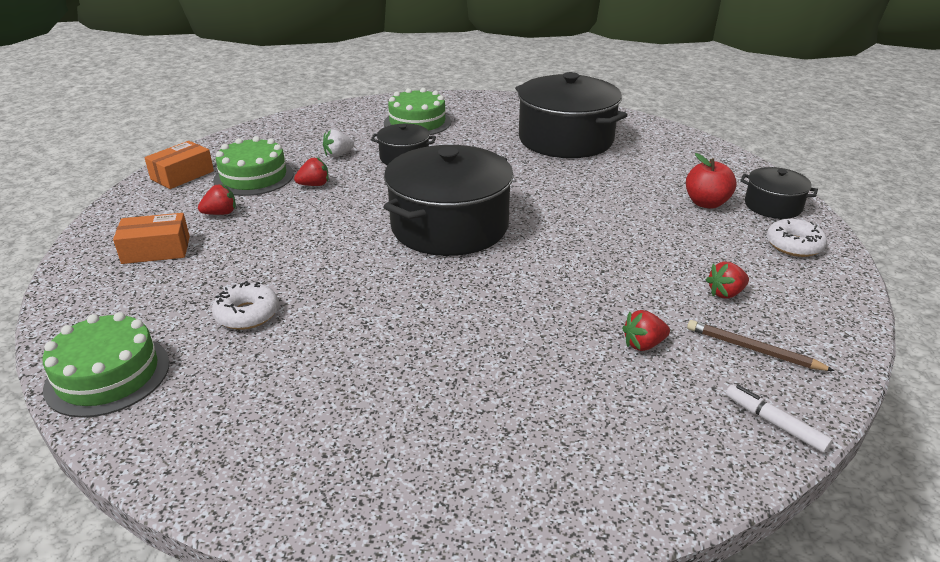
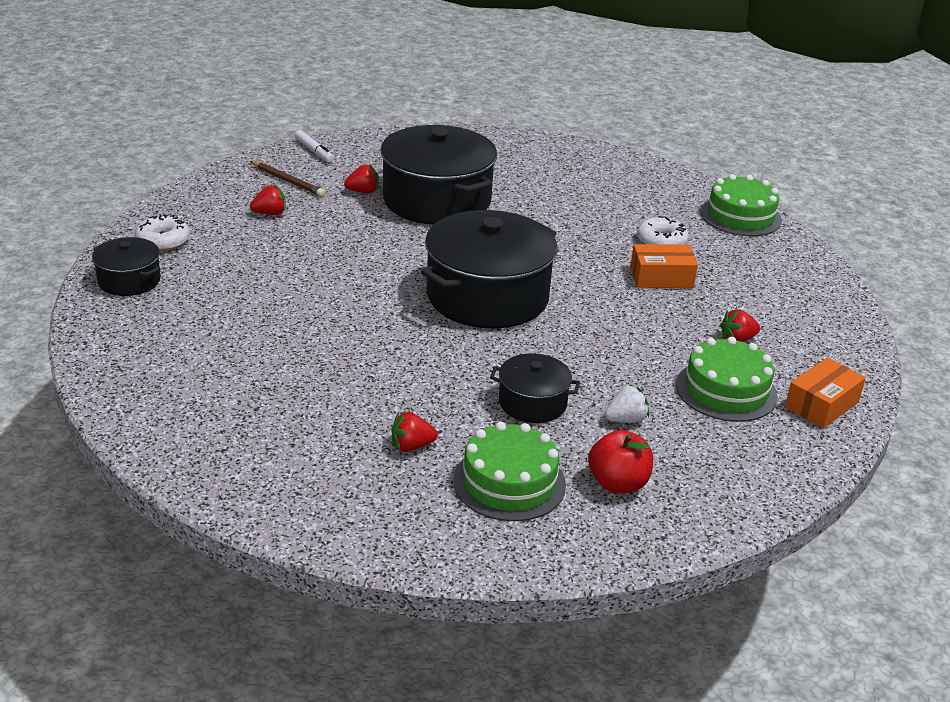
camera: 175 degrees left, 0 degrees up
(156, 250) = (777, 304): orange box -> orange box (661, 278)
(314, 185) = (644, 368): red strawberry -> red strawberry (411, 446)
(566, 139) = (290, 413): black pot -> black pot (436, 200)
(706, 203) = (197, 291): red apple -> red apple (618, 483)

